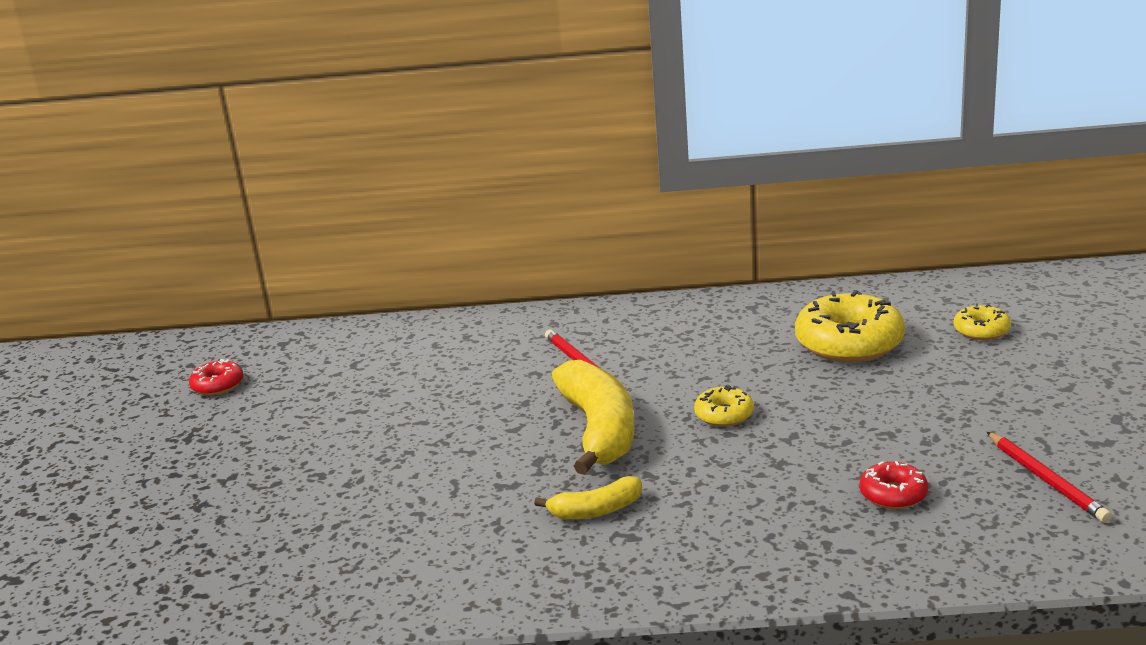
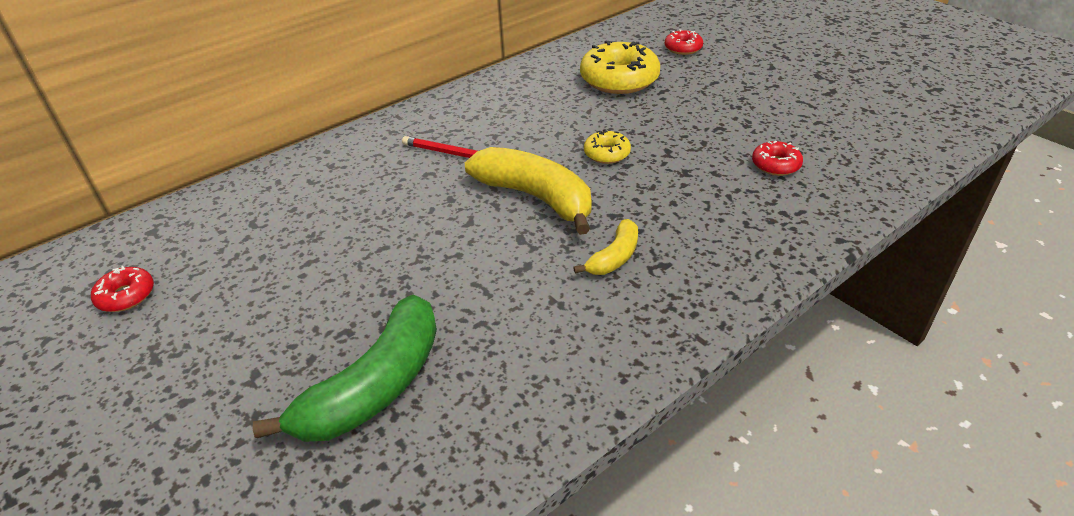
camera: 40 degrees left, 15 degrees up
(292, 522) = (375, 387): none -> green banana
(981, 330) = (683, 48): yellow donut -> red donut
(1046, 480) = (836, 123): red pencil -> none

